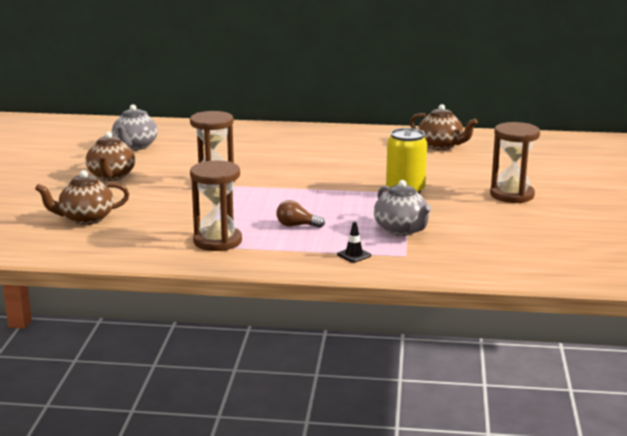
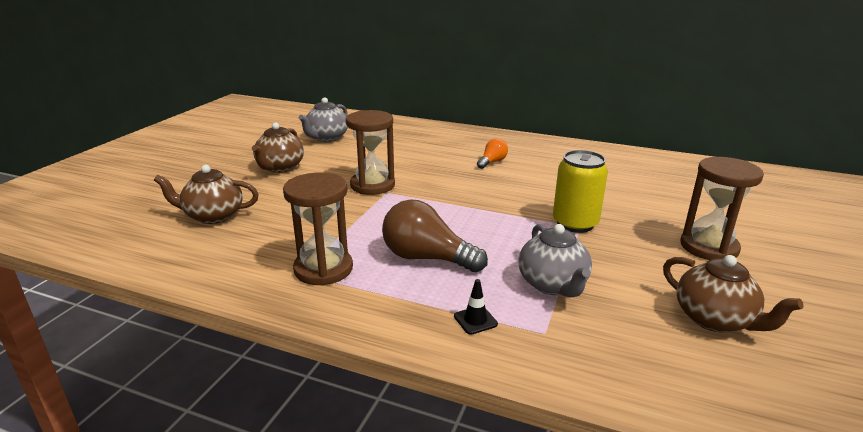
camera: 15 degrees right, 5 degrees up
(296, 225) = (427, 258): brown light bulb -> brown light bulb, size x1.86
(314, 152) = (492, 162): none -> orange light bulb
(441, 146) = (631, 169): brown teapot -> brown teapot (715, 319)

